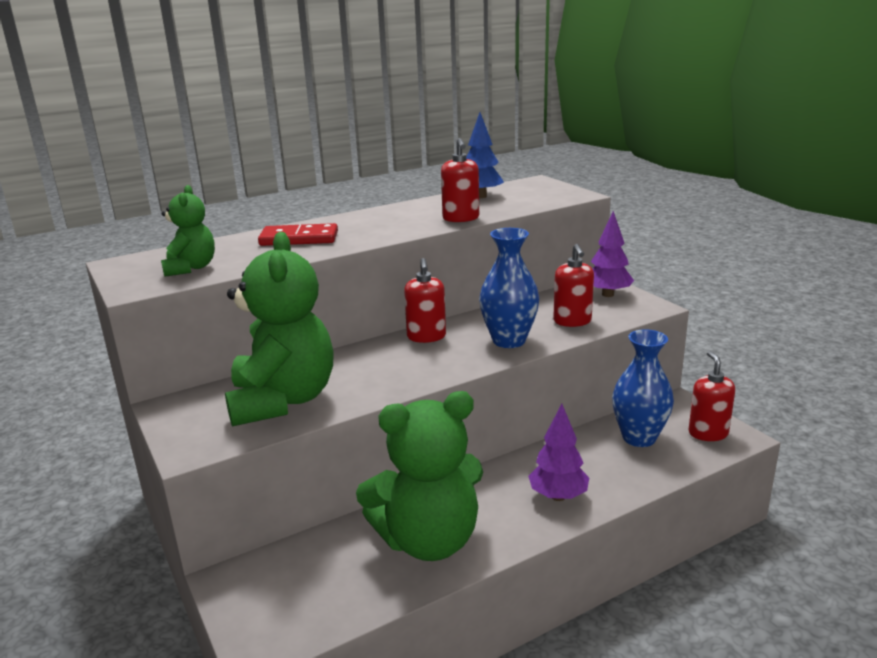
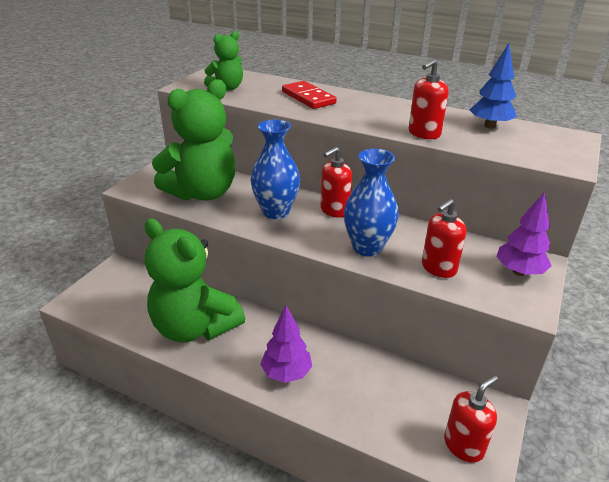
camera: 55 degrees right, 10 degrees up
(639, 438) = (409, 396): blue vase -> blue vase (276, 212)

